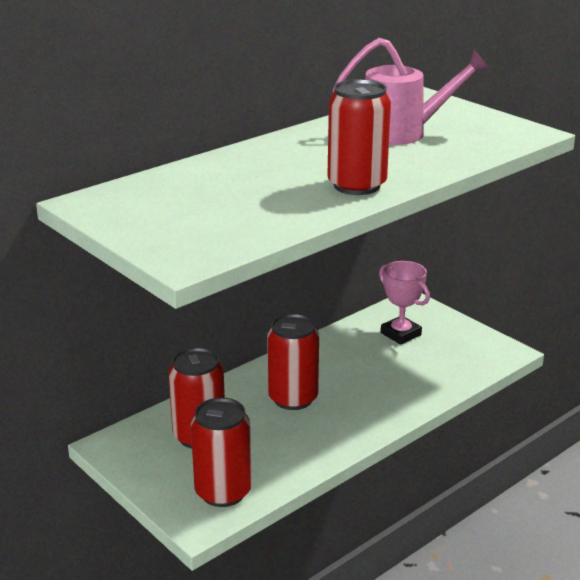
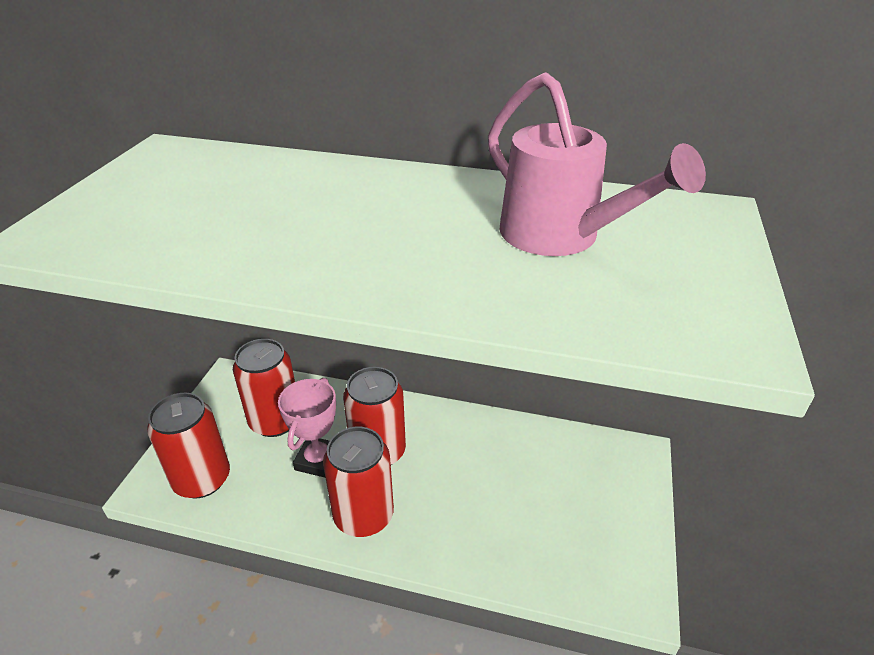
camera: 55 degrees right, 10 degrees up
(357, 185) = (339, 264): red can -> red can (363, 515)
(400, 334) = (568, 476): pink trophy -> pink trophy (318, 460)

